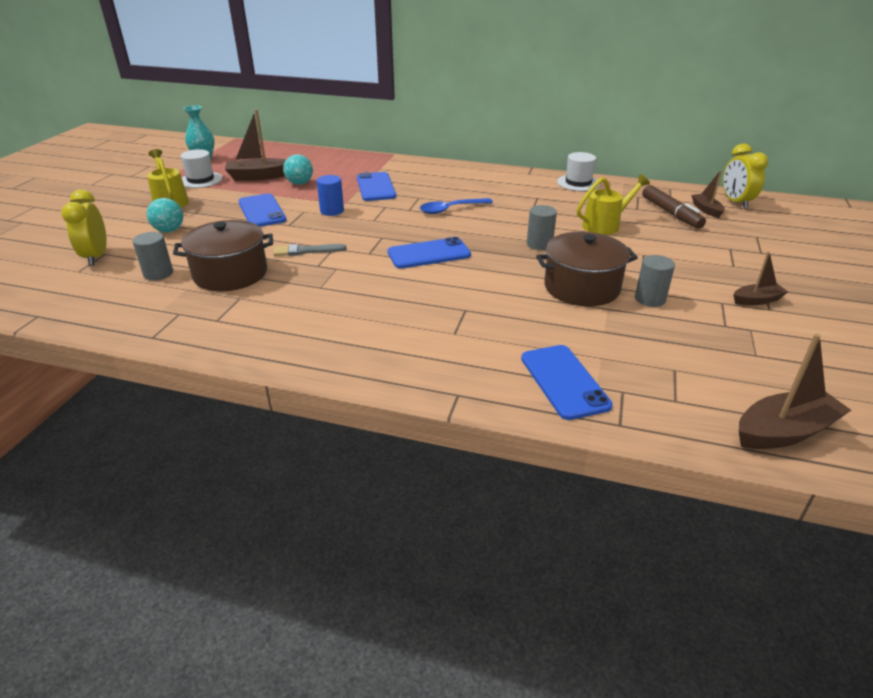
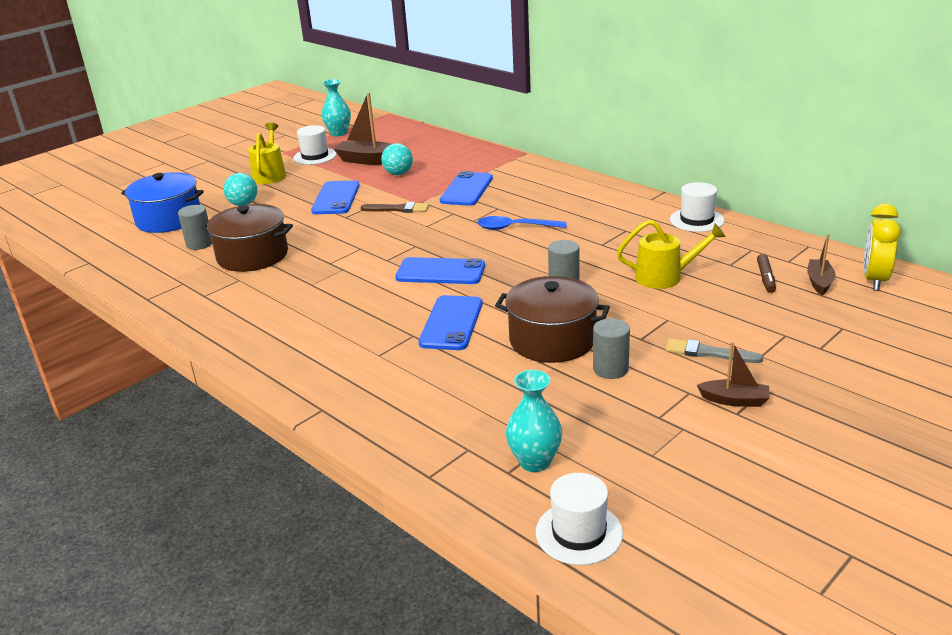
camera: 30 degrees right, 5 degrees down
(96, 257) = (169, 219): yellow clock -> blue pot
(306, 251) = (334, 246): grey brush -> grey brush (708, 353)
(332, 211) = (398, 209): blue cylinder -> brown brush
(564, 381) = (424, 425): blue phone -> blue phone (451, 323)
(671, 213) = (765, 278): brown marker -> brown marker, size x0.60
(685, 385) = (535, 462): none -> turquoise vase
(784, 431) = (579, 533): brown boat -> white hat

